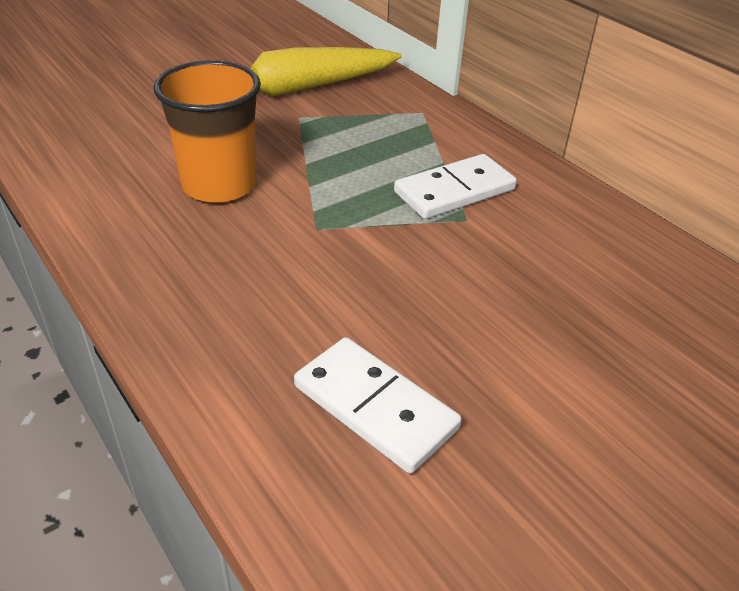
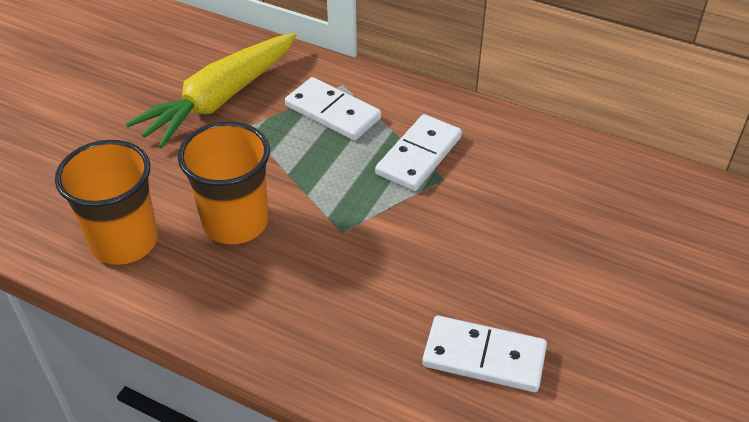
camera: 25 degrees left, 5 degrees up
(106, 166) = (124, 241): none -> orange cup
(393, 130) = (332, 112): none -> white domino

